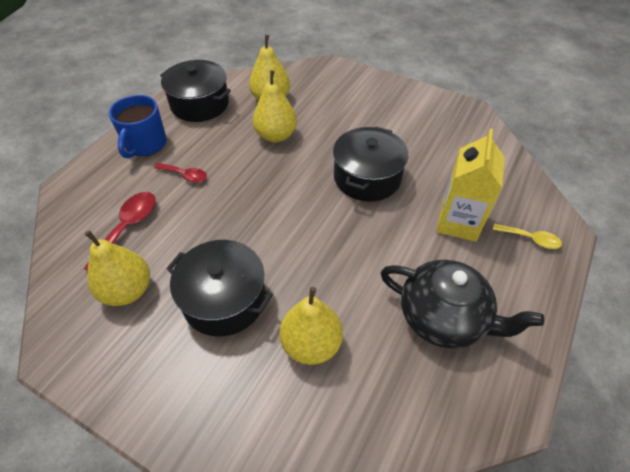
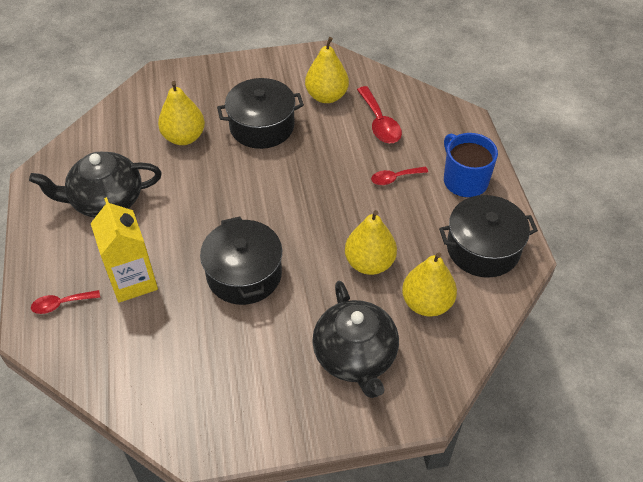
camera: 140 degrees right, 0 degrees up
(341, 99) = (355, 356): none -> black teapot
(530, 239) = (61, 304): yellow spoon -> red spoon

